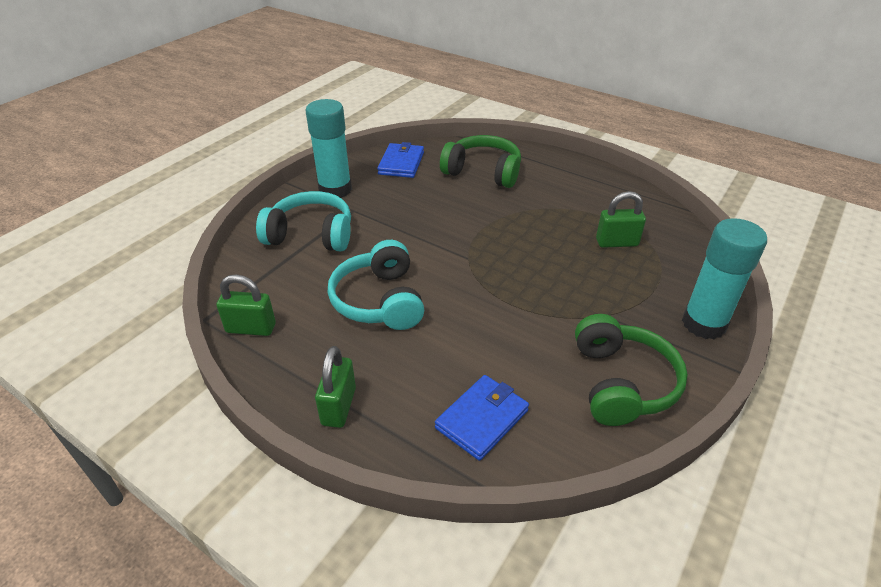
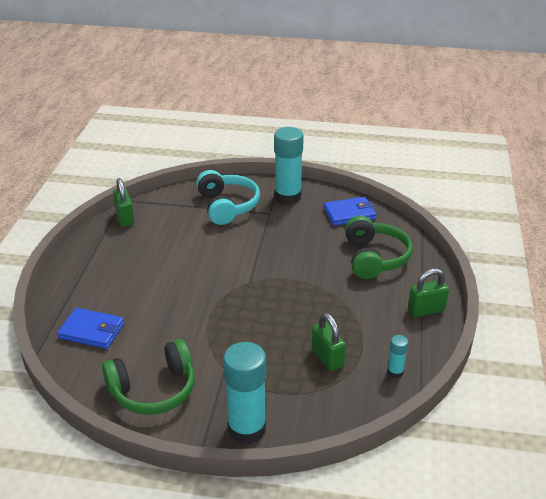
camera: 65 degrees right, 5 degrees down
(339, 406) = (78, 272): green padlock -> green padlock (426, 310)
(380, 300) = (177, 257): turquoise headphones -> none
(650, 211) = (395, 372): none -> turquoise glue stick

